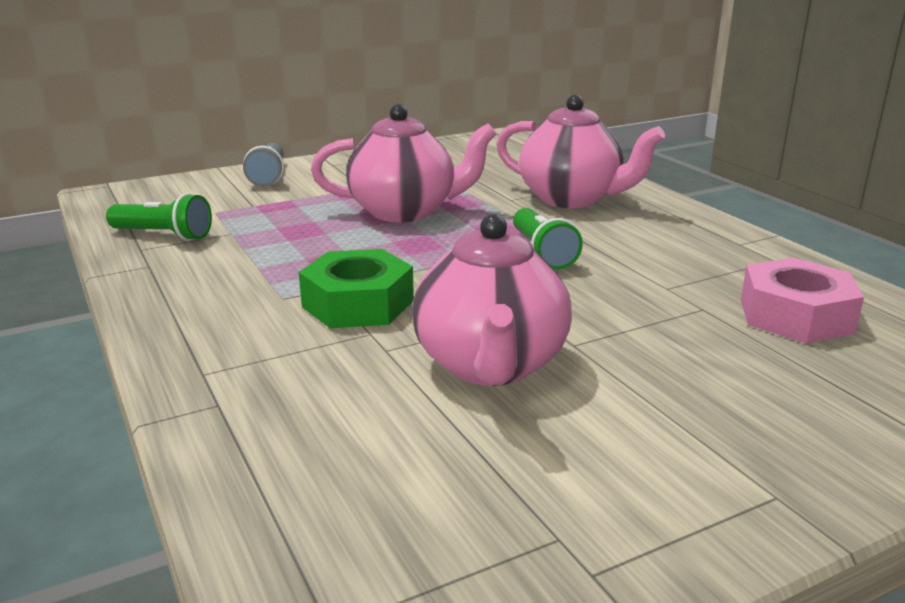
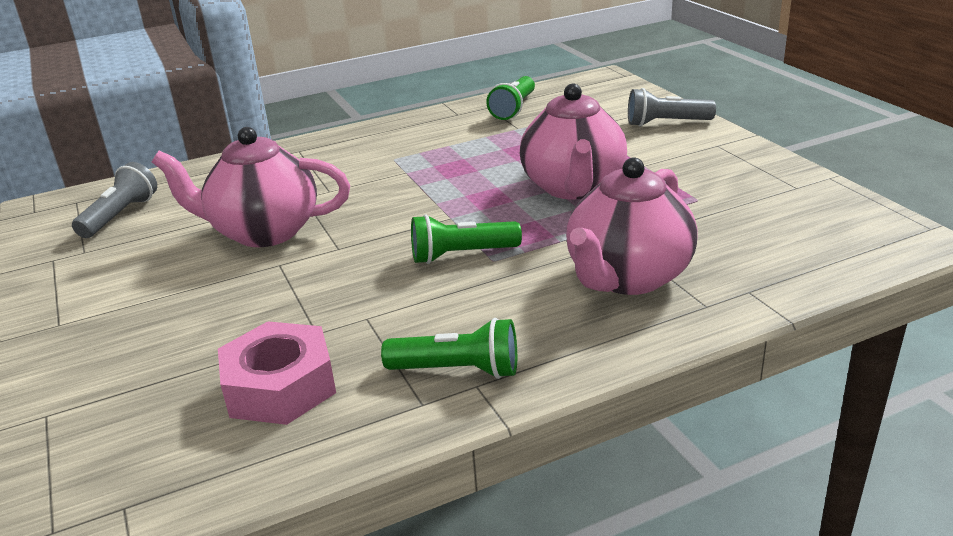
camera: 95 degrees right, 5 degrees up
(358, 304) = (375, 183): green nut -> none
(417, 527) = (120, 215): none -> grey flashlight
(726, 249) = (458, 370): none -> green flashlight

